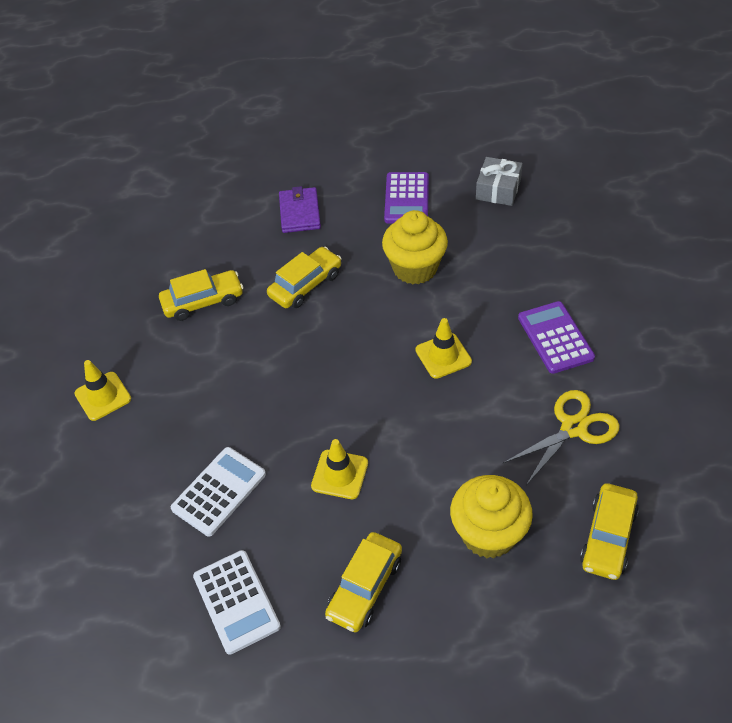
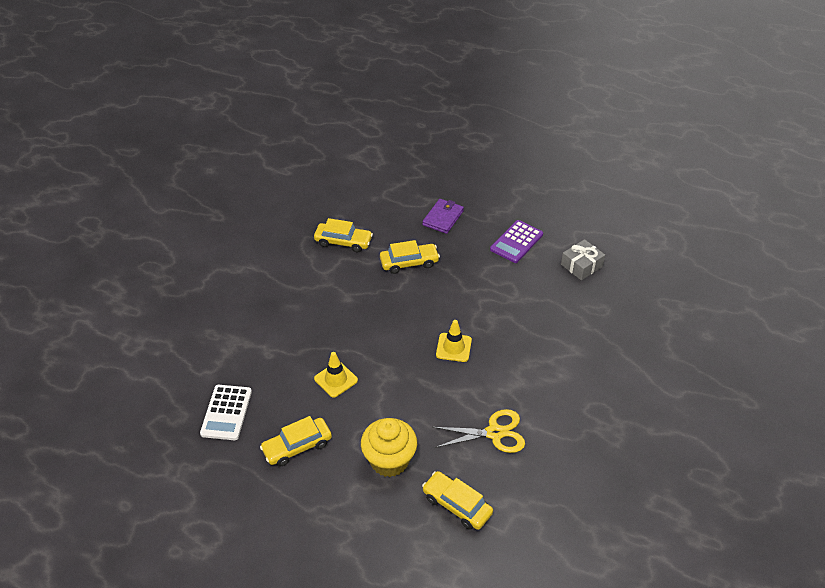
camera: 30 degrees right, 5 degrees down
(103, 396) = (248, 266): yellow traffic cone -> none
(219, 491) = (265, 351): white calculator -> none
(415, 268) = (483, 287): yellow cupcake -> none
(555, 338) = (533, 375): purple calculator -> none
(608, 537) = (457, 505): yellow car -> yellow car turned 75 degrees clockwise

